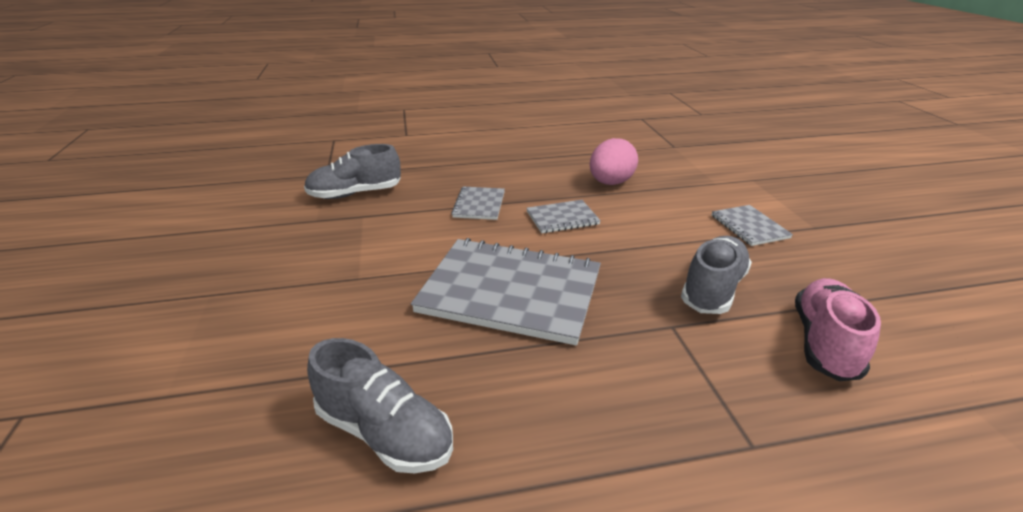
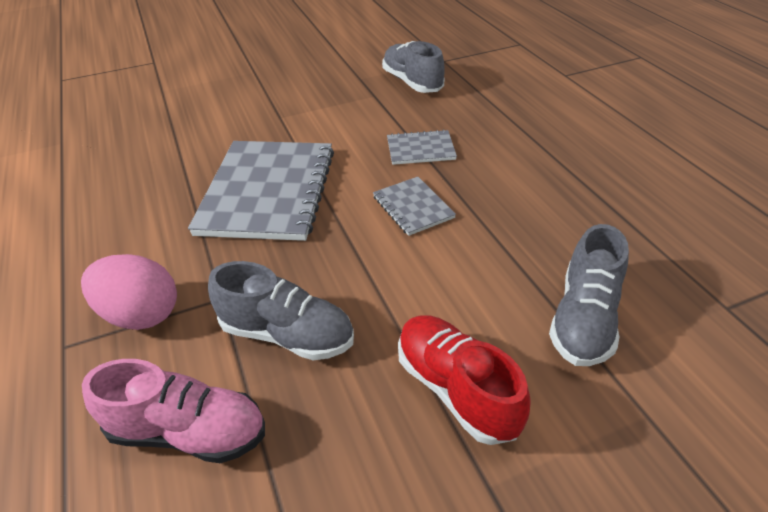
camera: 80 degrees right, 10 degrees up
(384, 432) = (119, 166): grey shoe -> grey shoe (583, 319)
(610, 183) = (528, 239): pink egg -> pink egg (141, 314)
(749, 227) = (456, 389): grey notebook -> red shoe

